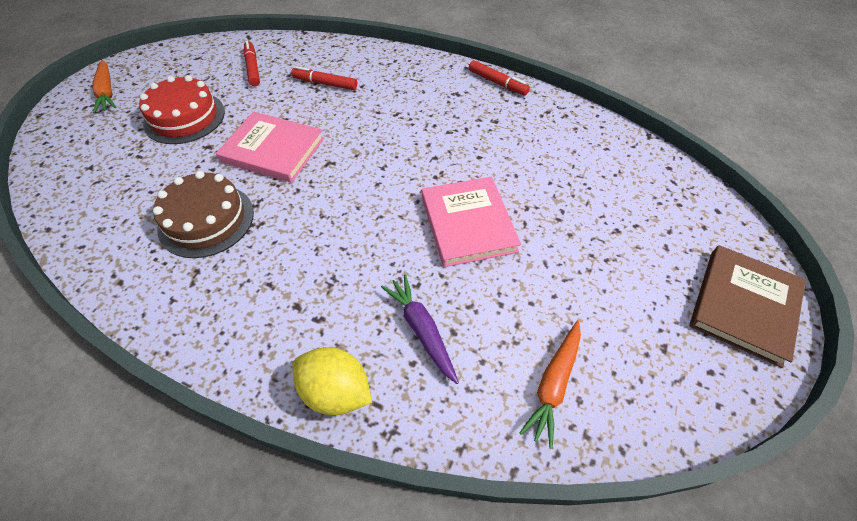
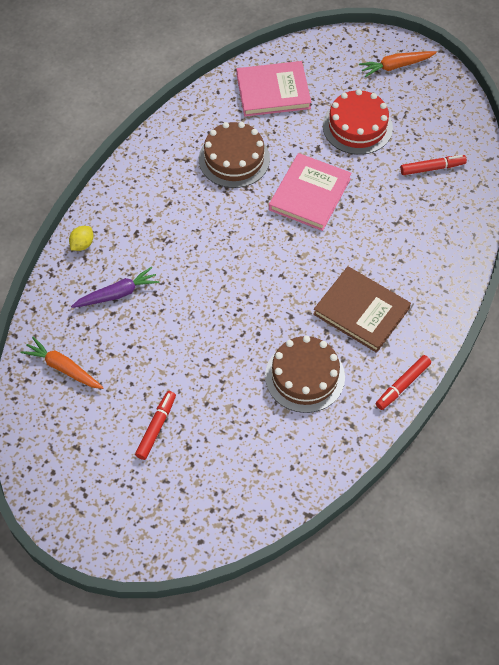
camera: 95 degrees right, 5 degrees up
(325, 83) = (405, 229): red marker -> red marker (156, 427)
(336, 391) = (82, 244): yellow lemon -> yellow lemon, size x0.58
(468, 223) = (209, 333): pink book -> pink book (273, 91)
(504, 144) = (305, 376): none -> brown cake
(743, 306) = (100, 519): brown book -> brown book (361, 311)

